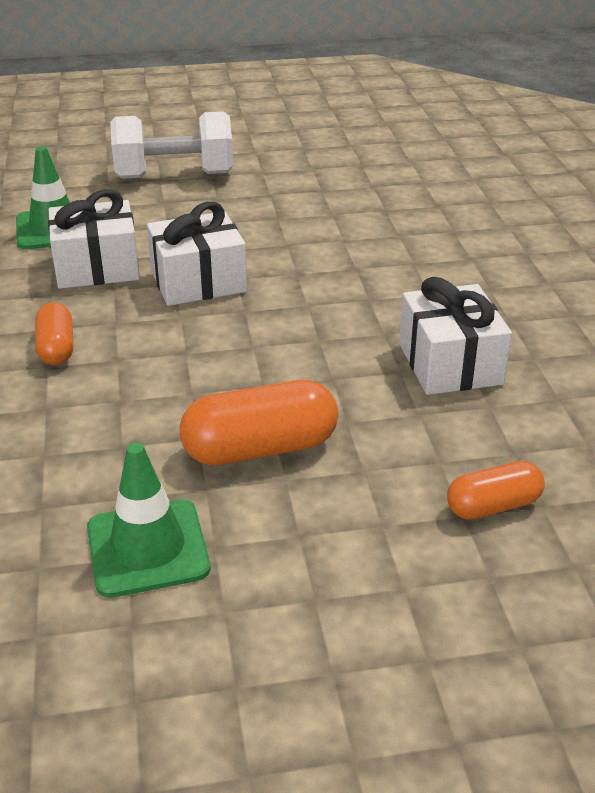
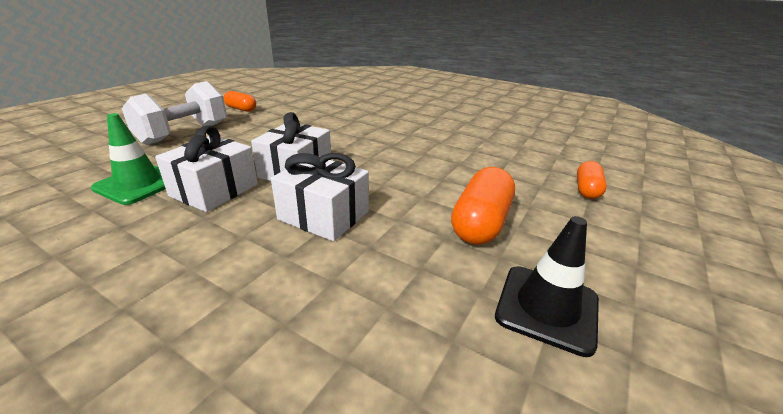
camera: 50 degrees left, 5 degrees down
(56, 348) = (271, 243): orange capsule -> orange capsule (241, 109)
(147, 548) = (547, 308): green traffic cone -> black traffic cone
(449, 364) = (468, 153): white gift -> white gift (324, 215)

